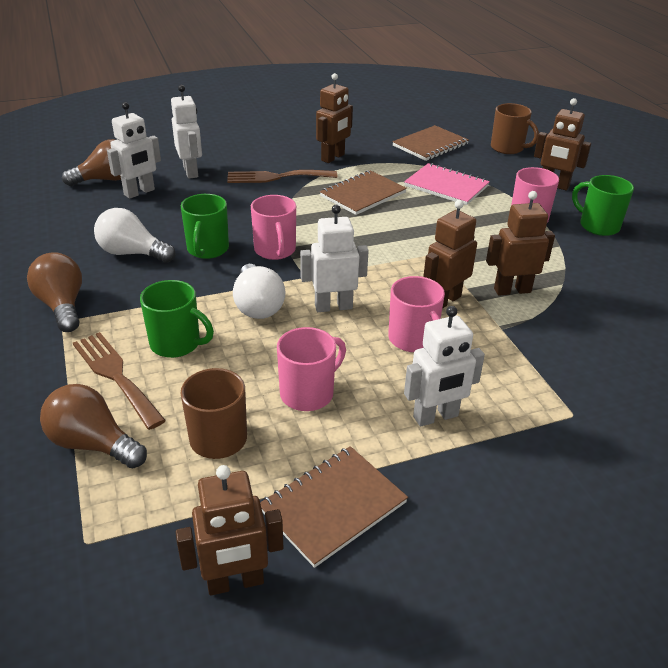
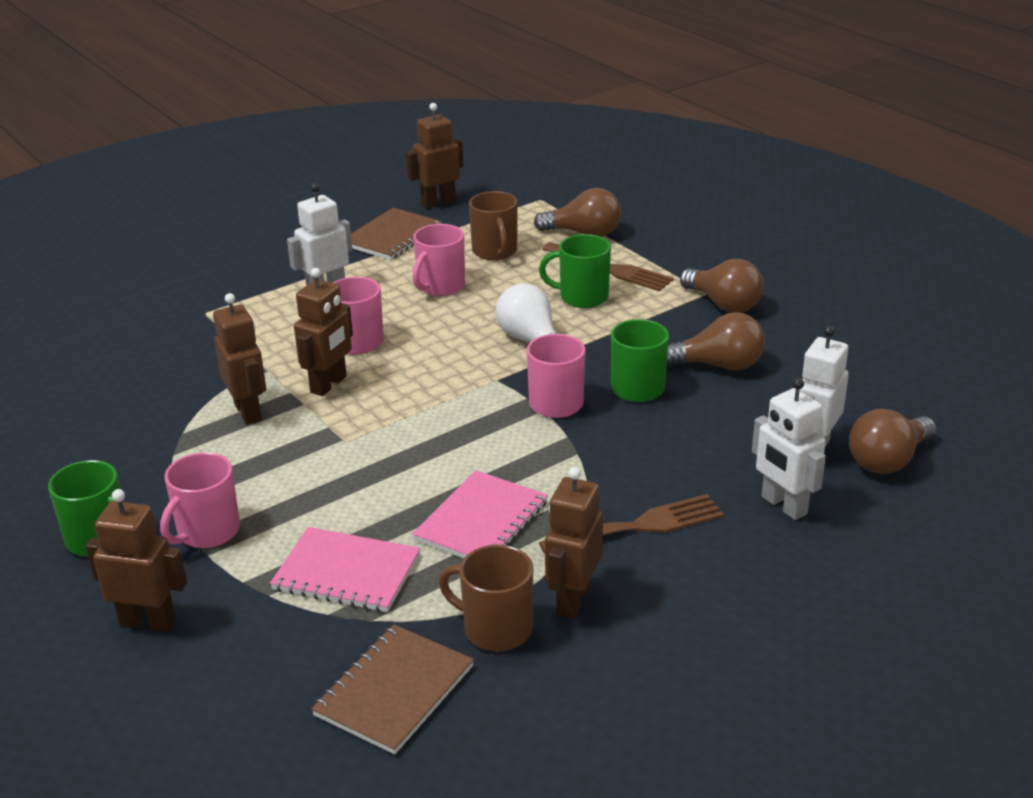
camera: 165 degrees right, 5 degrees down
(132, 253) = (718, 365): white light bulb -> brown light bulb
(333, 306) = (451, 355): white robot -> none
(363, 194) = (481, 521): brown notebook -> pink notebook
(508, 148) = (223, 723): brown mug -> brown mug (496, 629)
(512, 290) = (248, 412): brown robot -> brown robot turned 90 degrees counterclockwise

